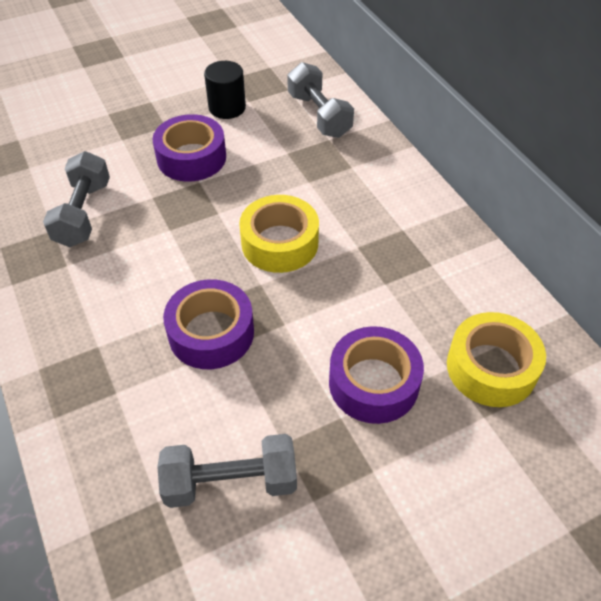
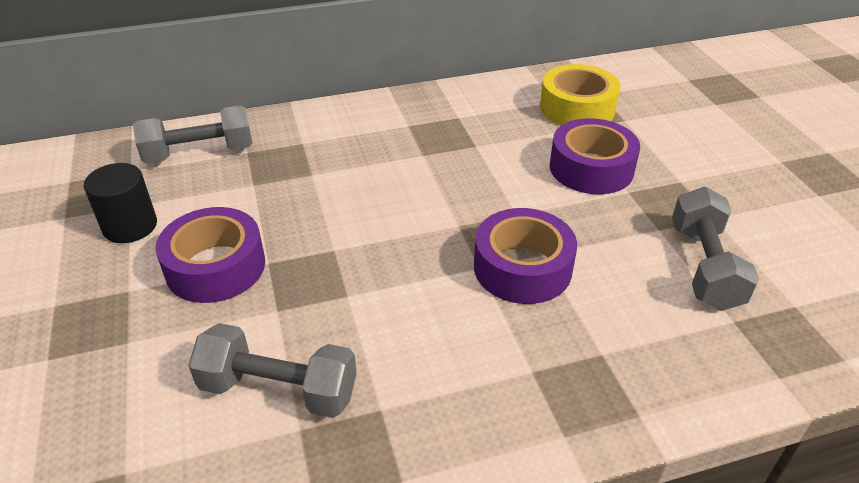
camera: 80 degrees left, 10 degrees down
(279, 243) = (401, 205): yellow tape -> none

